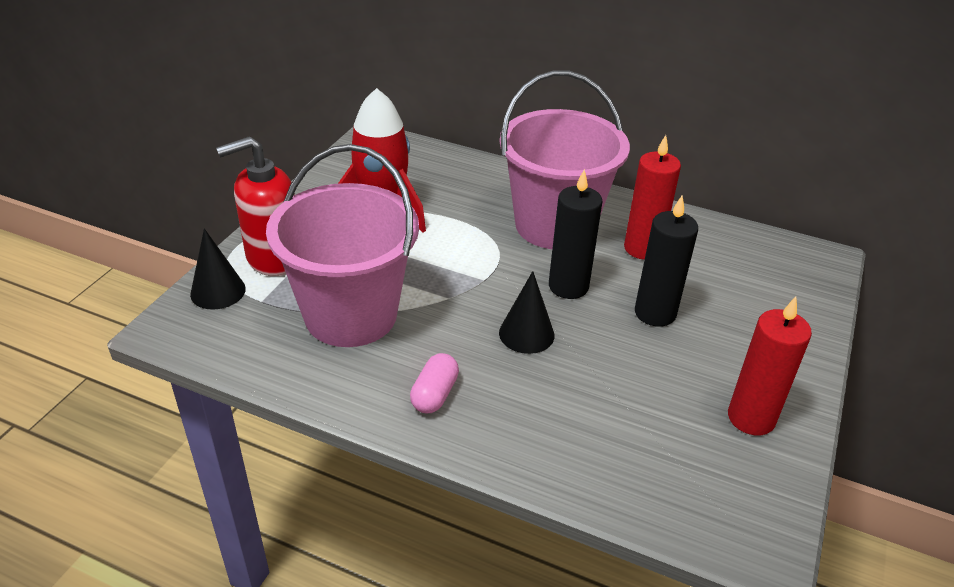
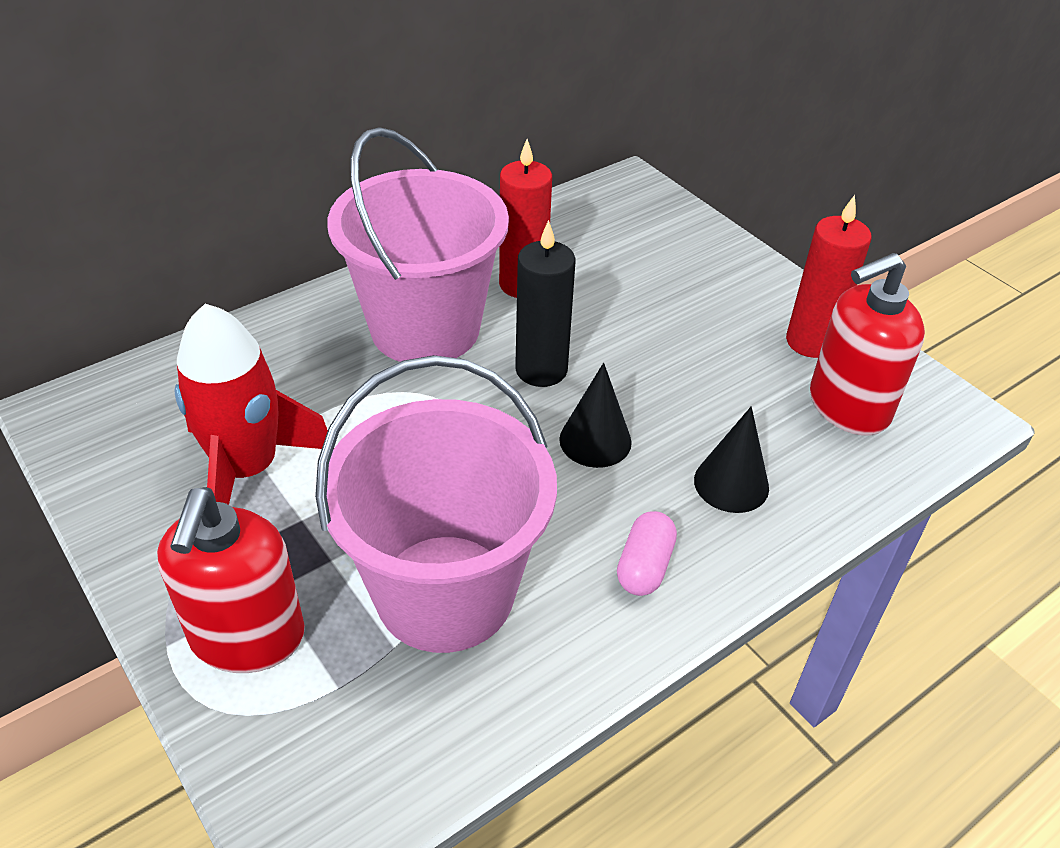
camera: 60 degrees left, 5 degrees up
(218, 291) = (270, 738): black cone -> black cone (731, 483)
(434, 394) = (644, 566): pink capsule -> pink capsule turned 60 degrees clockwise
(655, 313) = (630, 328): black candle -> none
(695, 462) = (848, 407): none -> red soap dispenser

